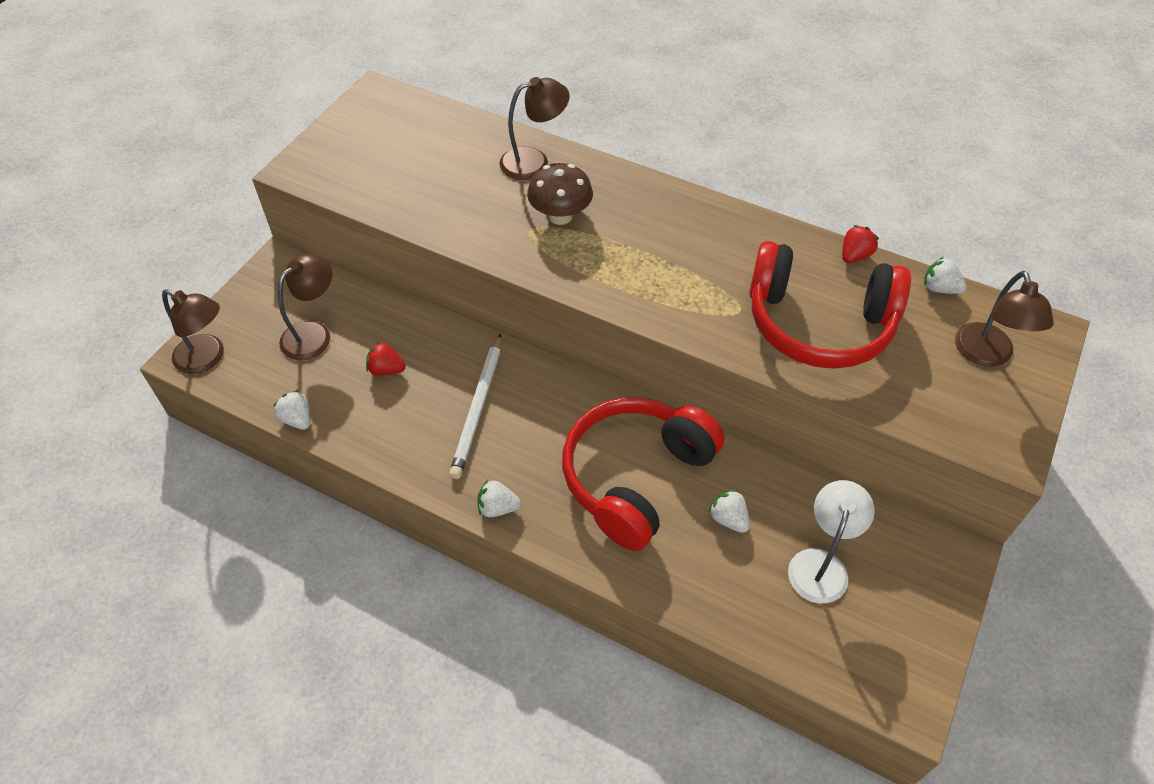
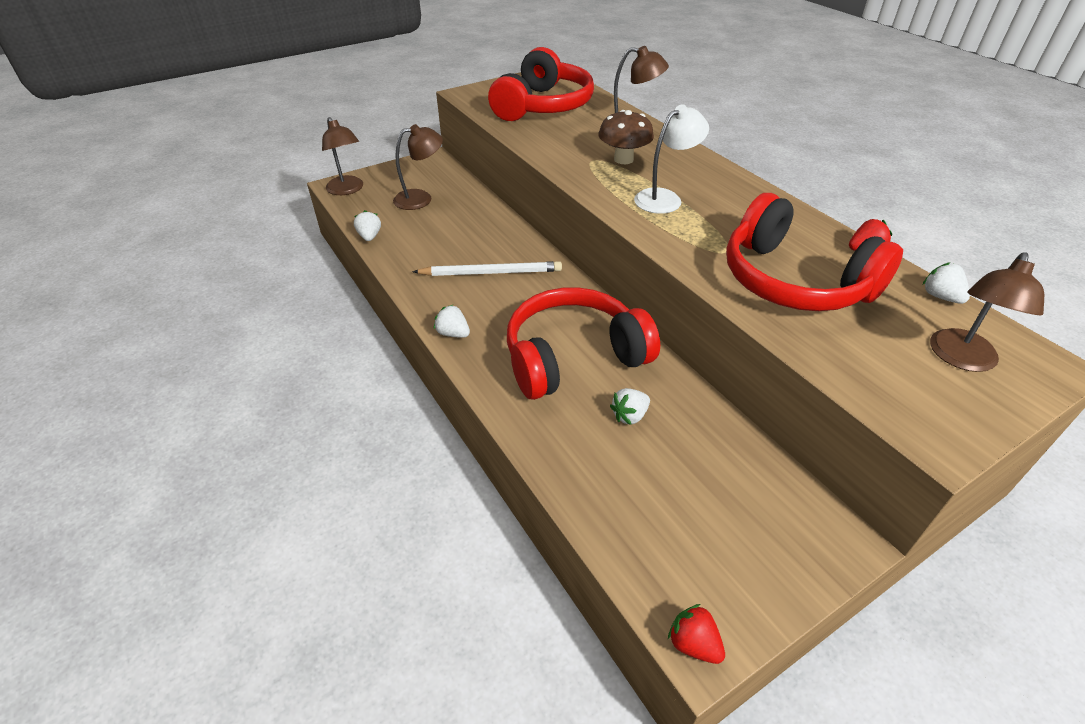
camera: 30 degrees right, 10 degrees down
(386, 370) = (449, 231): red strawberry -> red strawberry (693, 643)
(409, 158) = (543, 106): none -> red headphones
(478, 408) = (491, 272): white pencil -> white pencil turned 135 degrees counterclockwise
(728, 519) = (629, 416): white strawberry -> white strawberry turned 120 degrees counterclockwise
(821, 564) = (691, 485): white lamp -> white lamp (665, 198)

